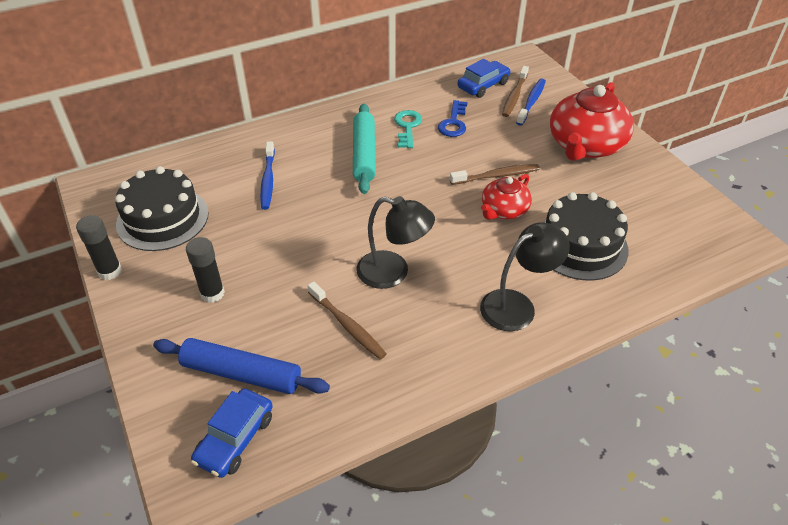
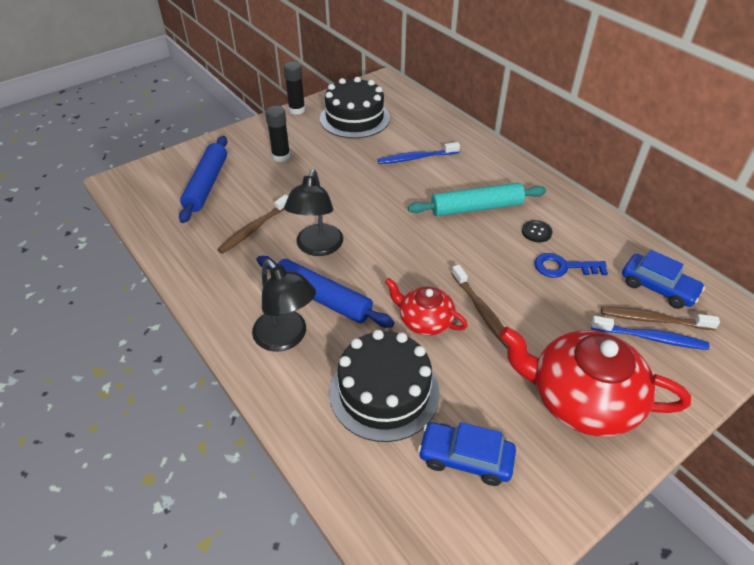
camera: 80 degrees right, 0 degrees up
(235, 439) = (152, 192): blue car -> blue car (465, 458)
(407, 127) = (536, 232): turquoise key -> black button
(468, 274) = (323, 298): none -> blue rolling pin

